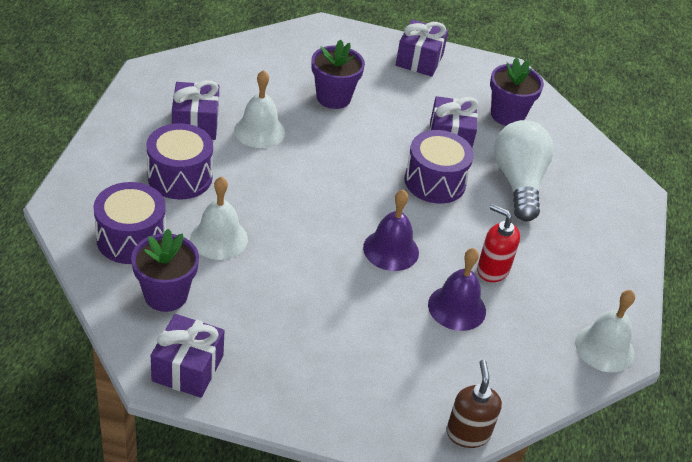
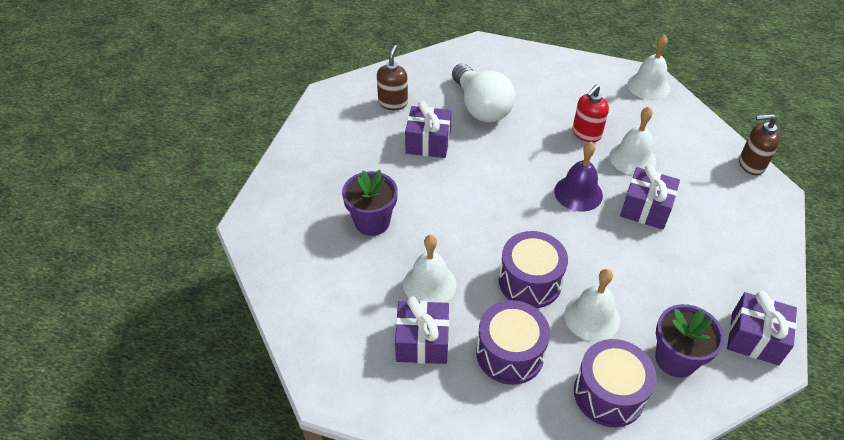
camera: 80 degrees left, 5 degrees up
(419, 60) = (310, 153): purple gift -> purple gift (645, 209)
(435, 181) = (487, 158): purple drum -> purple drum (530, 282)
(457, 307) = (632, 158): purple bell -> white bell
(507, 115) = (393, 103): purple flower pot -> brown soap dispenser
(518, 182) = (481, 107): white light bulb -> white light bulb turned 120 degrees counterclockwise

